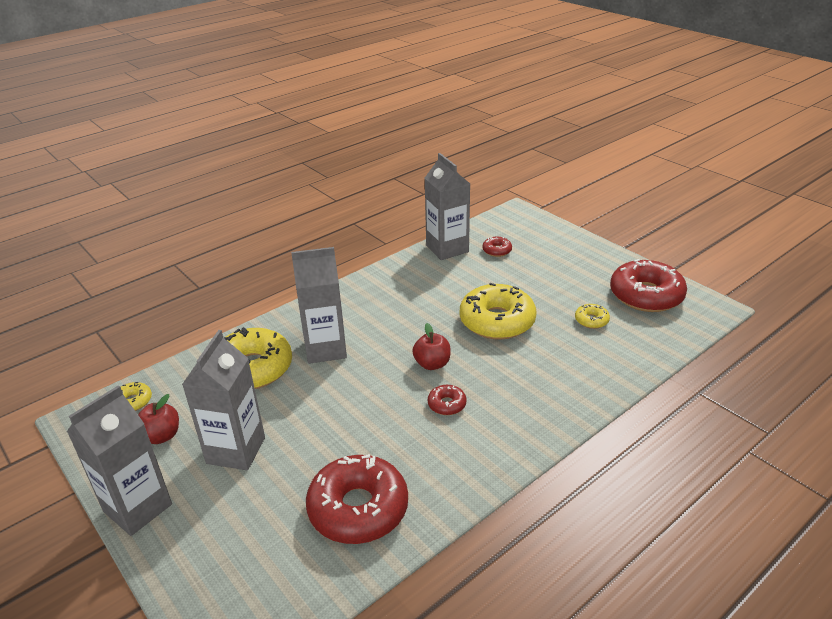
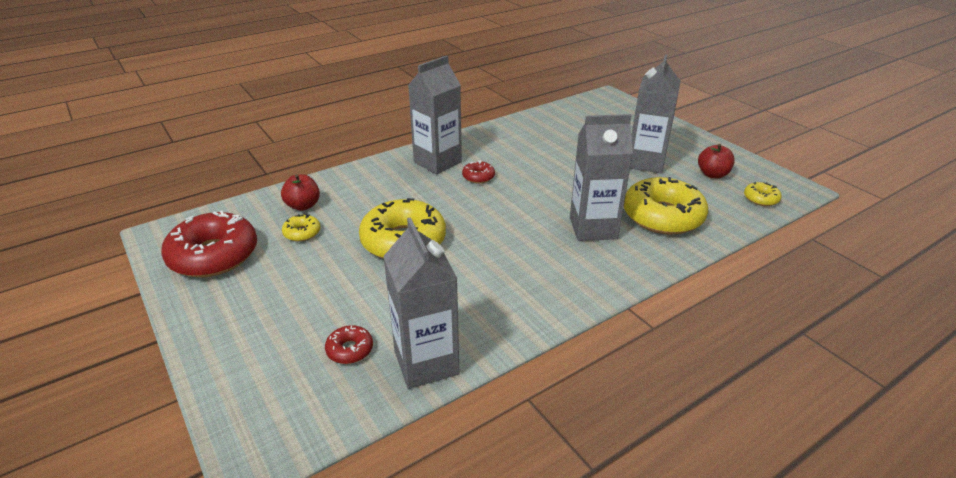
camera: 175 degrees left, 0 degrees up
(138, 508) = (697, 141): grey carton -> grey carton (437, 162)
(358, 508) = (548, 132): red donut -> none
(432, 364) = (484, 206): red apple -> red apple (303, 206)

